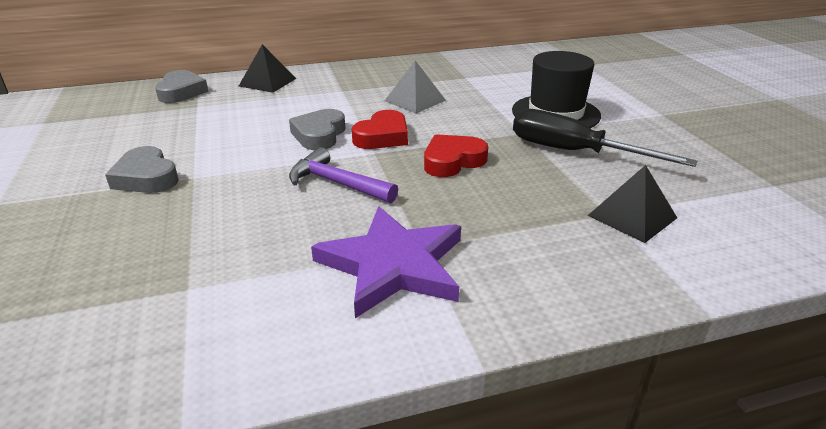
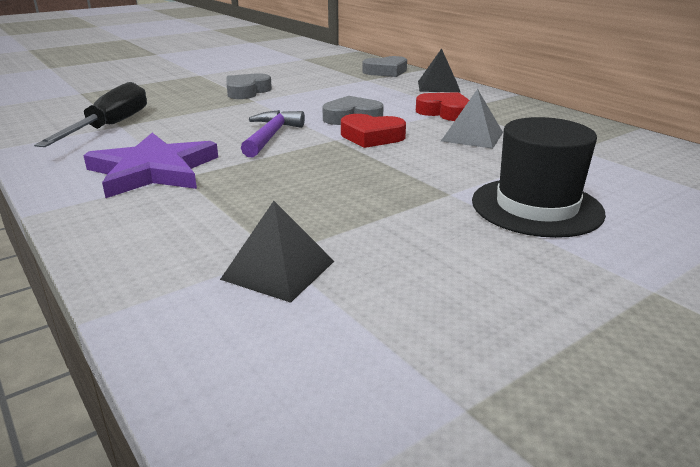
camera: 70 degrees right, 5 degrees down
(452, 161) = (345, 169): red heart -> red heart (445, 112)
(574, 152) = (426, 226): black screwdriver -> black screwdriver (110, 126)

